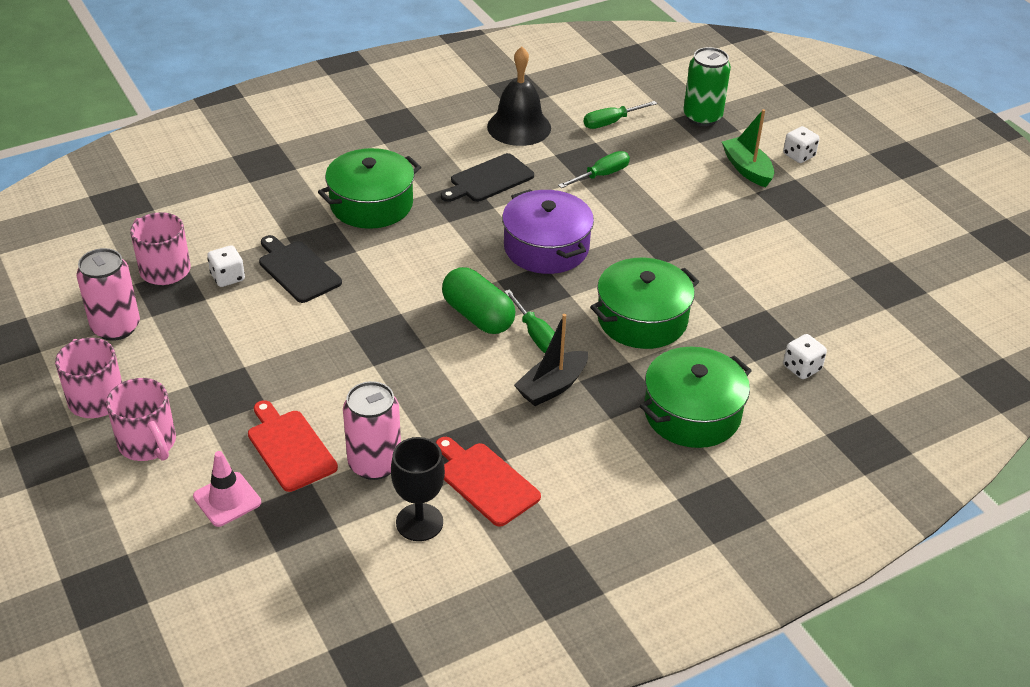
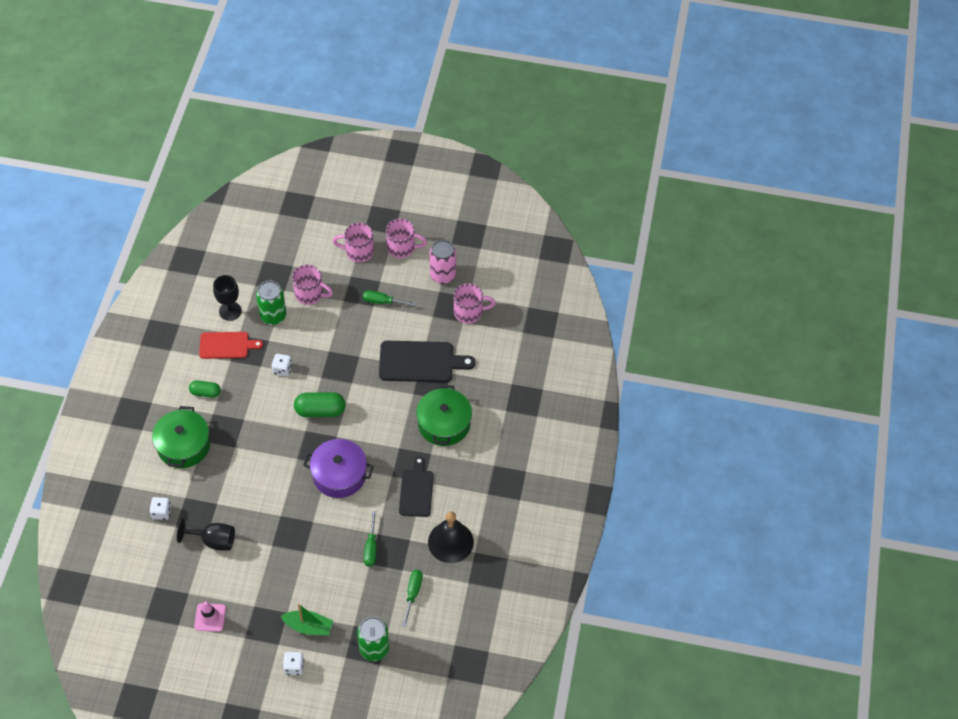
camera: 130 degrees right, 15 degrees up
(227, 499) = (303, 260): pink traffic cone -> pink traffic cone (210, 617)
(228, 277) = (440, 332): white dice -> white dice (282, 369)
(290, 447) = (310, 294): red cutting board -> pink mug
(297, 270) = (420, 362): black cutting board -> black cutting board, size x1.52
(374, 463) = (273, 316): pink can -> green can
(536, 335) = (286, 424): green screwdriver -> green screwdriver (383, 302)
(552, 387) = (250, 406): black boat -> none
(589, 448) = (205, 392): none -> green capsule
(642, 319) = (253, 474): green pot -> none
(767, 297) = (213, 541): none -> black goblet

